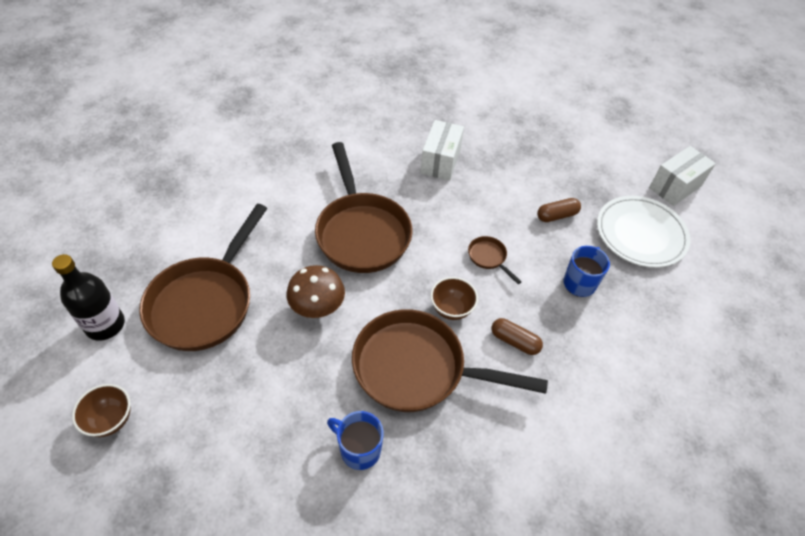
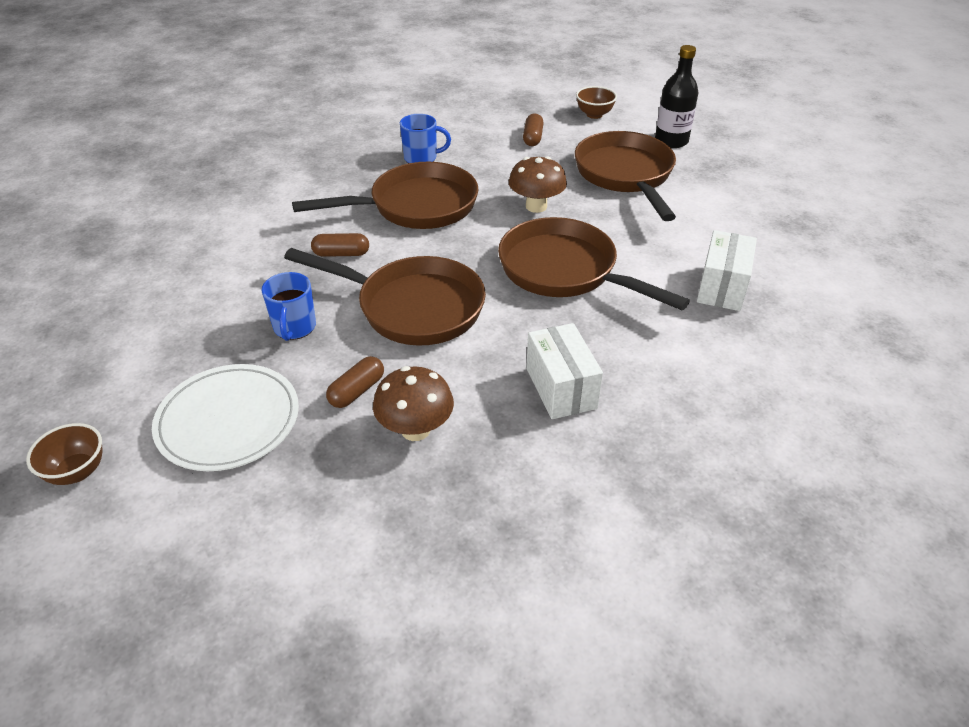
camera: 150 degrees right, 10 degrees down
(218, 415) = (533, 138): none -> brown capsule
(451, 309) = (418, 252): brown bowl -> brown bowl (77, 472)
(489, 258) = (412, 307): brown pan -> brown pan, size x2.48
(535, 178) = (415, 429): none -> brown mushroom
(675, 187) = (180, 532): white box -> white box (722, 287)

